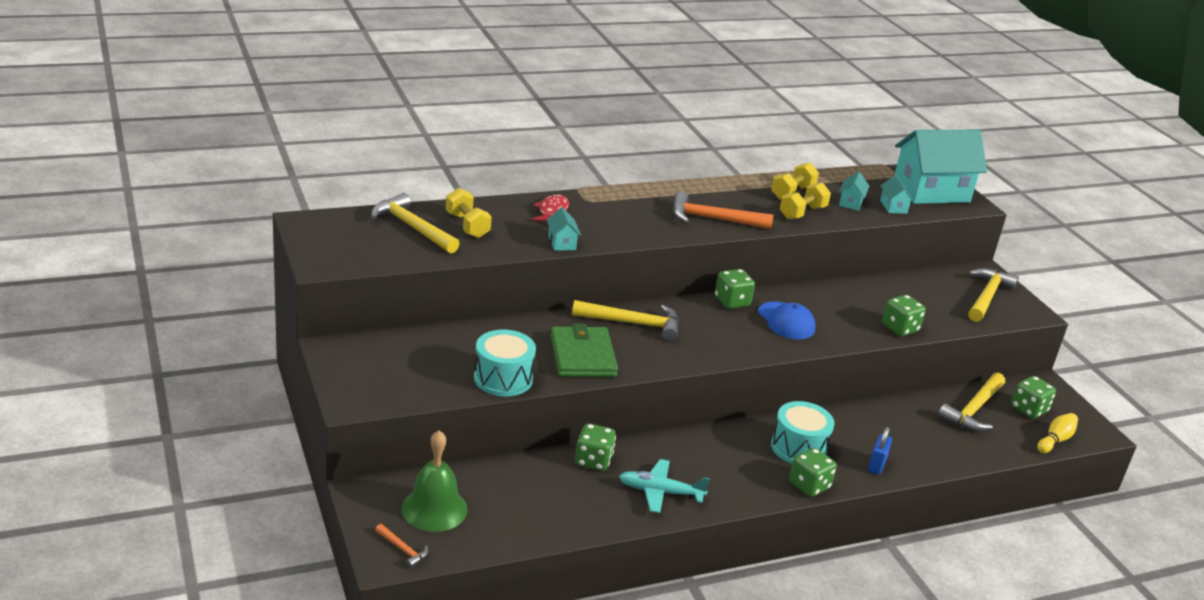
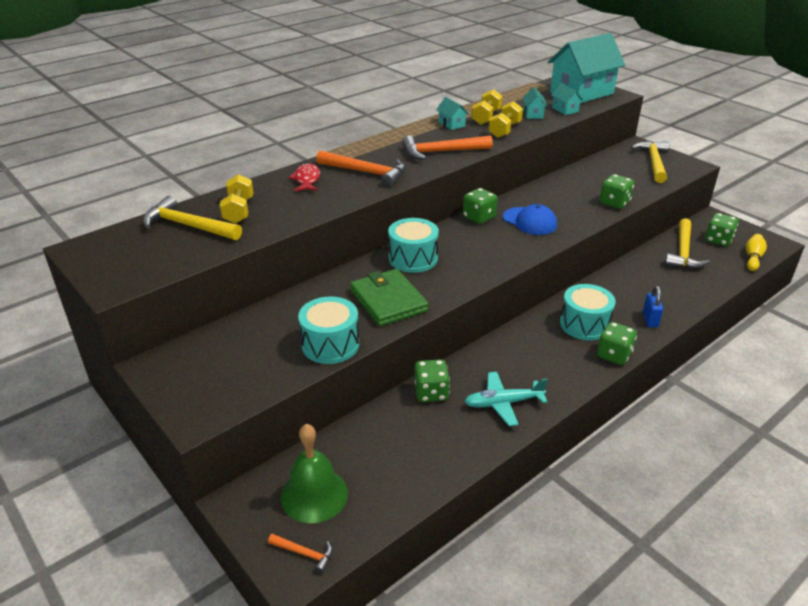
camera: 15 degrees left, 5 degrees up
(467, 225) = (238, 211): yellow dumbbell -> yellow dumbbell turned 45 degrees clockwise
(562, 243) = (331, 204): turquoise house -> turquoise house (451, 124)
(617, 220) = (366, 172): none -> orange hammer
(633, 323) = (413, 258): yellow hammer -> turquoise drum

